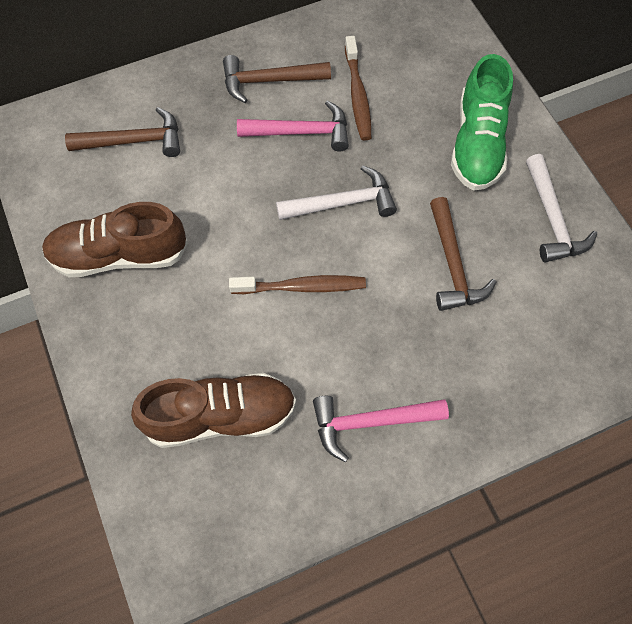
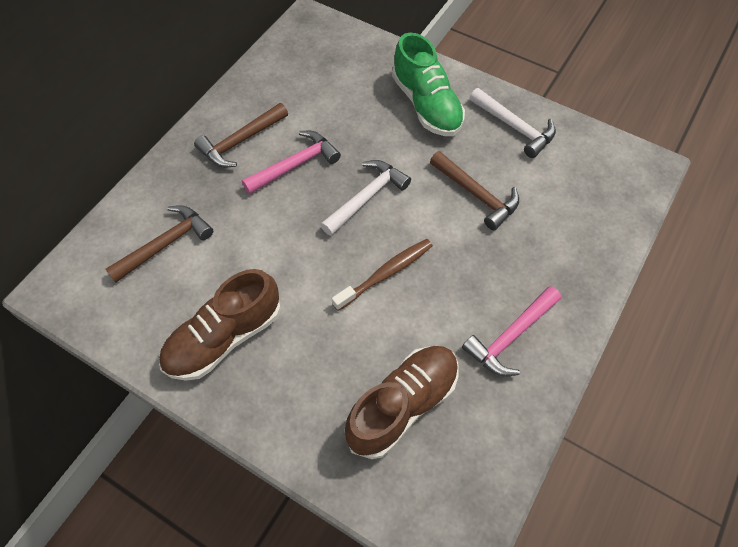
camera: 35 degrees left, 5 degrees down
(357, 95) = (316, 117): brown toothbrush -> none

